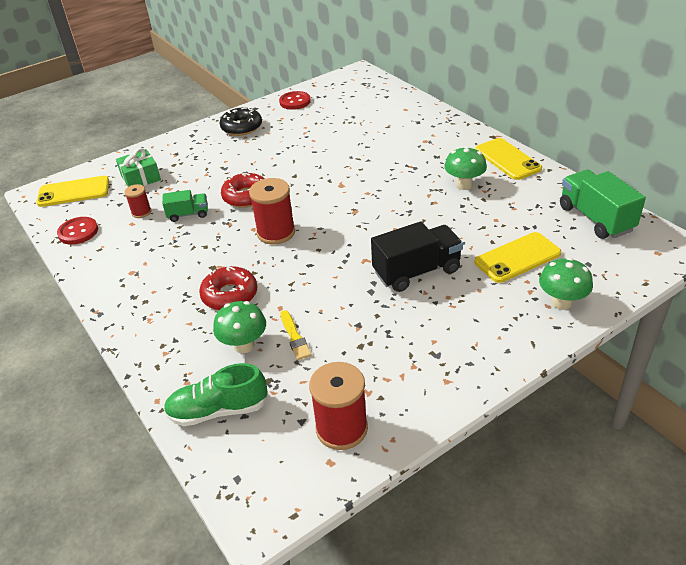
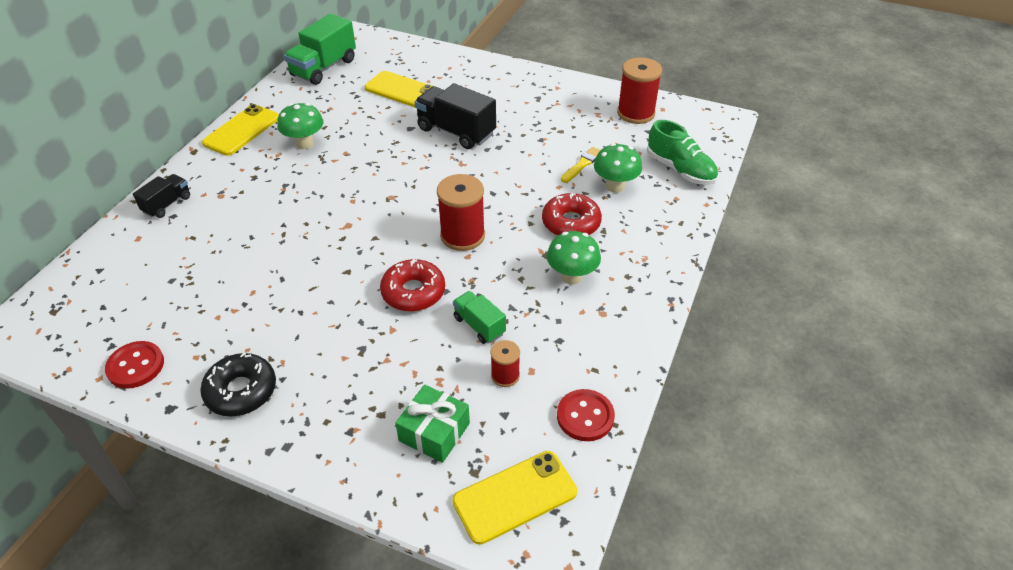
camera: 125 degrees left, 5 degrees up
(74, 192) = (515, 497): yellow phone -> yellow phone turned 75 degrees counterclockwise
(432, 121) = (167, 204): none -> black truck
(561, 302) = (442, 63): green mushroom -> green mushroom (571, 276)

